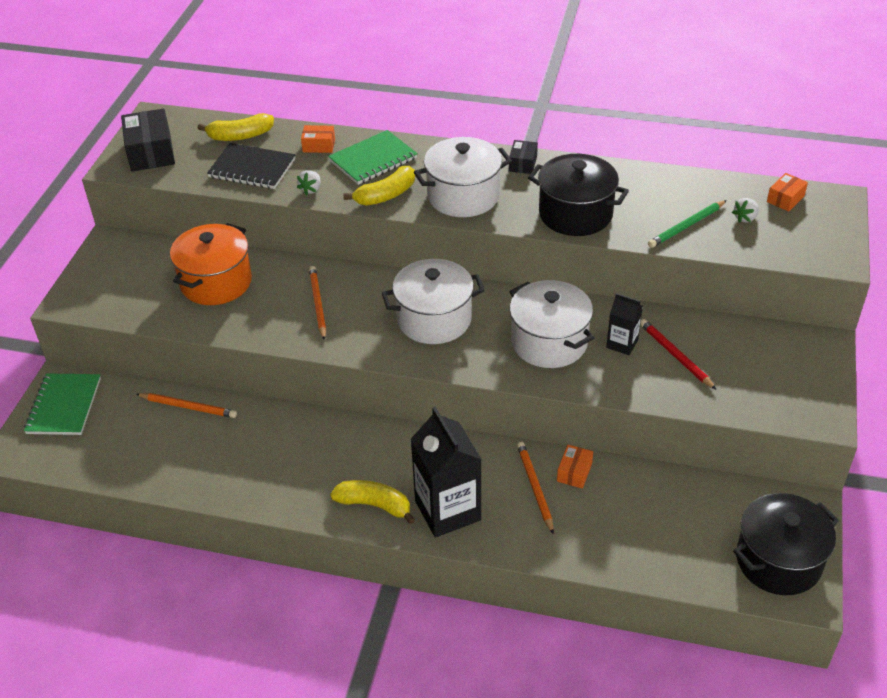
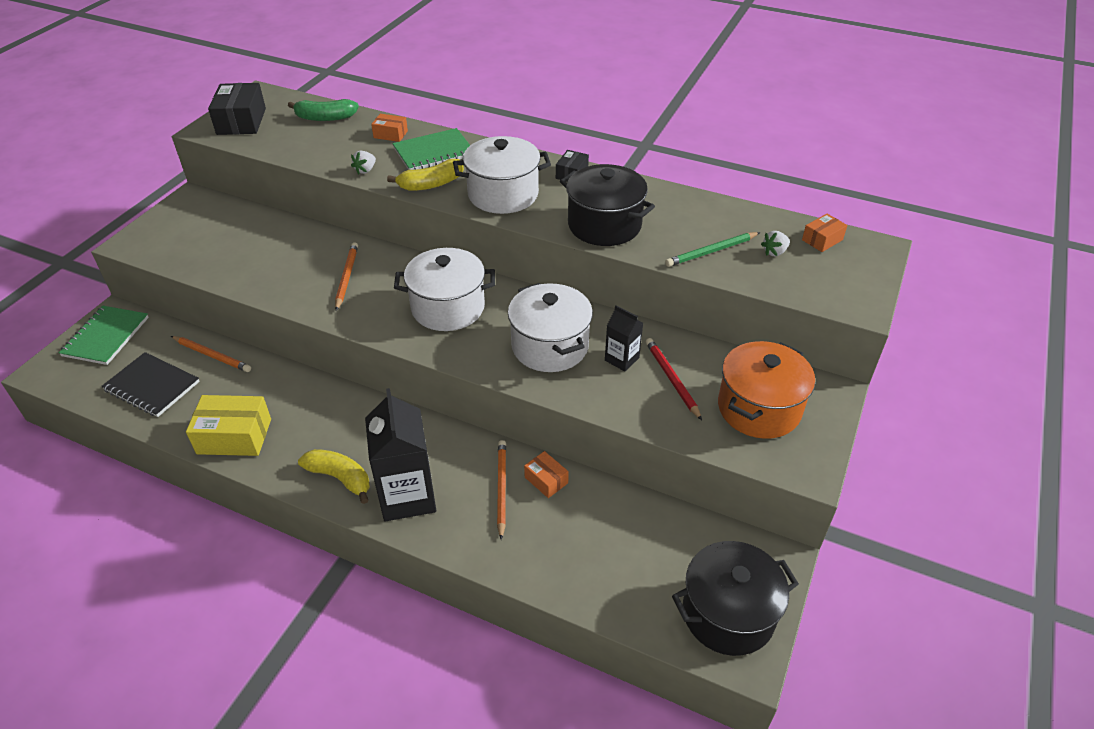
camera: 10 degrees right, 0 degrees up
(216, 282) = (265, 245): orange pot -> orange pot (759, 408)
(240, 136) = (325, 118): yellow banana -> green banana
(250, 483) = (234, 436): none -> yellow box
(252, 168) = (322, 146): black notebook -> black notebook (152, 386)
(574, 472) = (546, 480): orange box -> orange box turned 75 degrees counterclockwise

